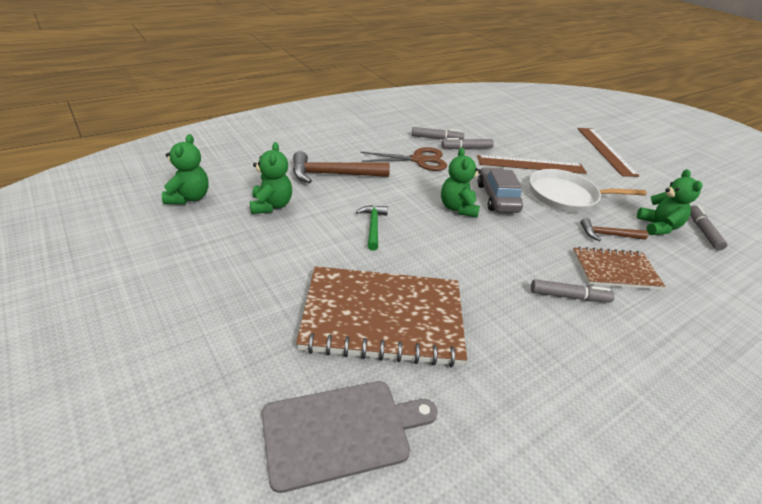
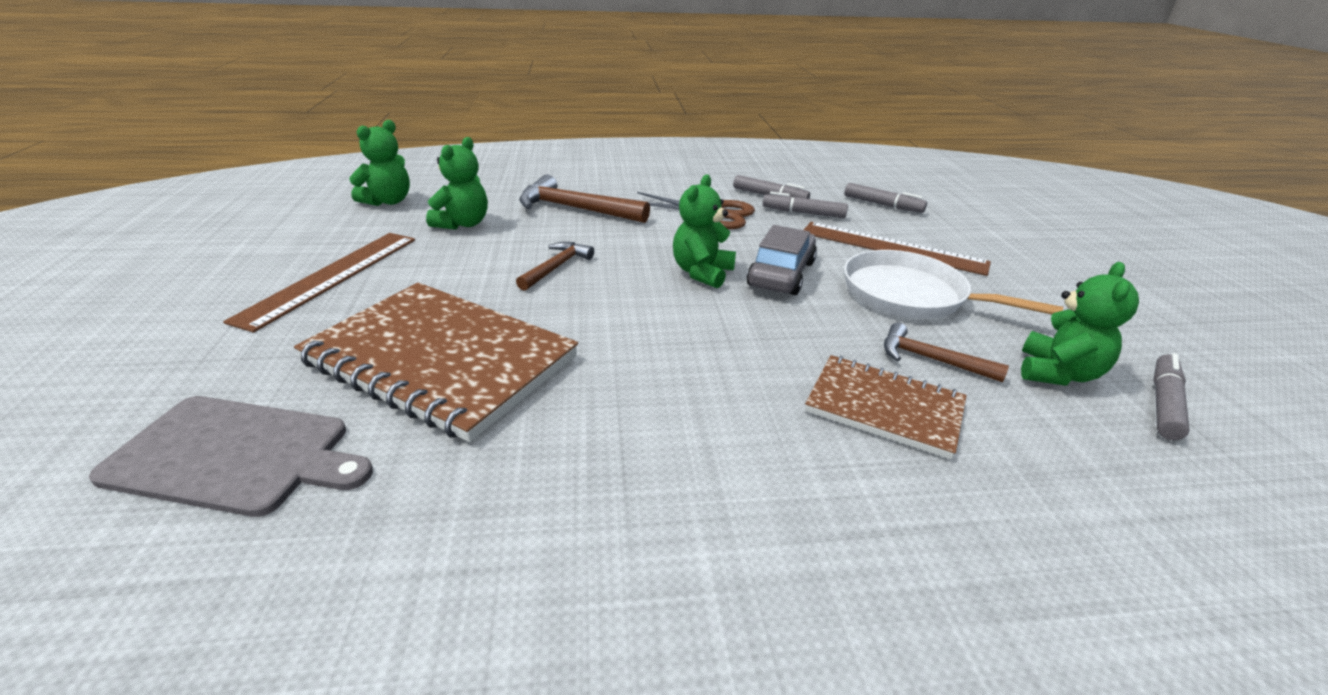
camera: 30 degrees right, 5 degrees down
(373, 226) = (556, 267): green hammer -> brown hammer
(568, 296) = (750, 416): grey marker -> grey marker (882, 205)
(605, 151) = (1066, 254): brown ruler -> brown ruler (330, 277)

